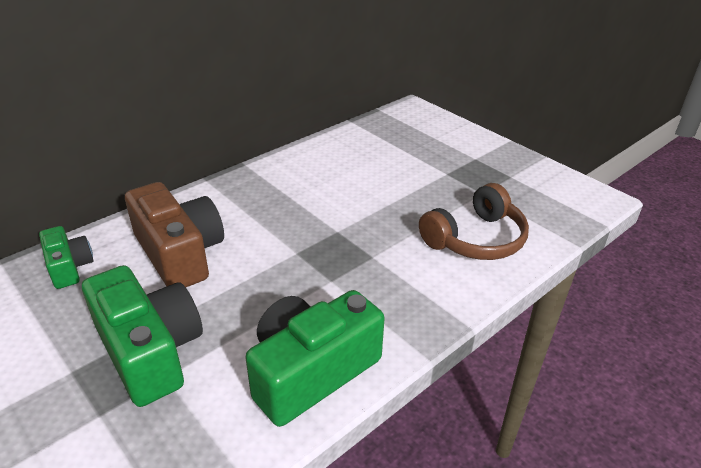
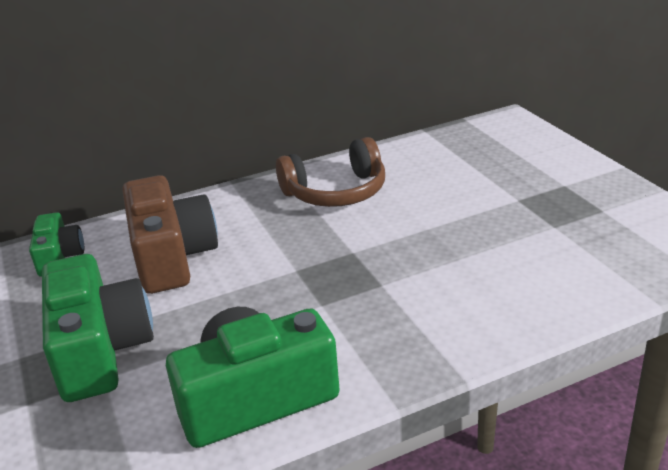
camera: 20 degrees right, 5 degrees down
(475, 239) = (519, 279): brown headphones -> brown headphones (336, 192)

